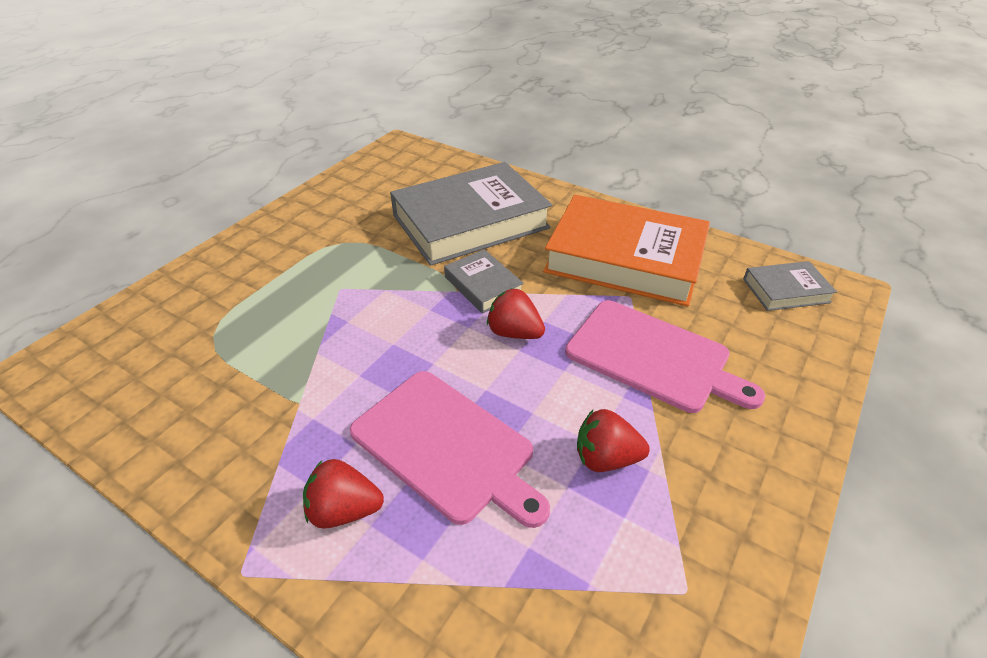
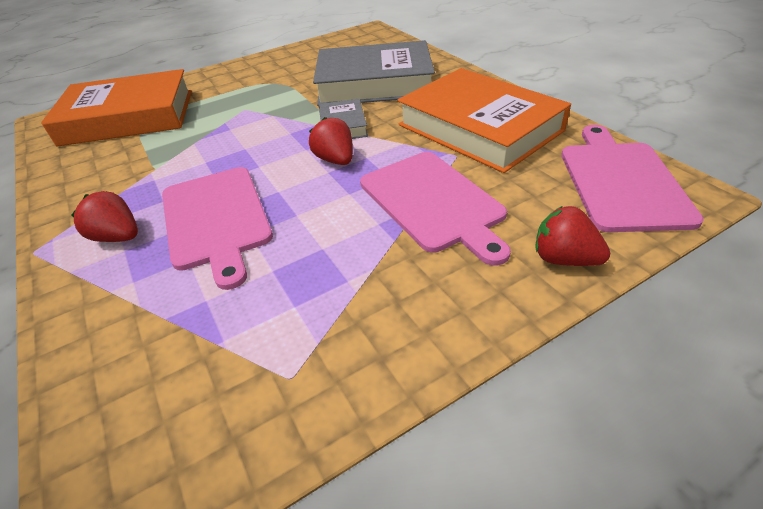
camera: 30 degrees right, 0 degrees up
(178, 335) = (129, 117): none -> orange book
(606, 458) = (321, 261): red strawberry -> red strawberry (564, 259)
(786, 290) = (621, 181): grey book -> pink cutting board

